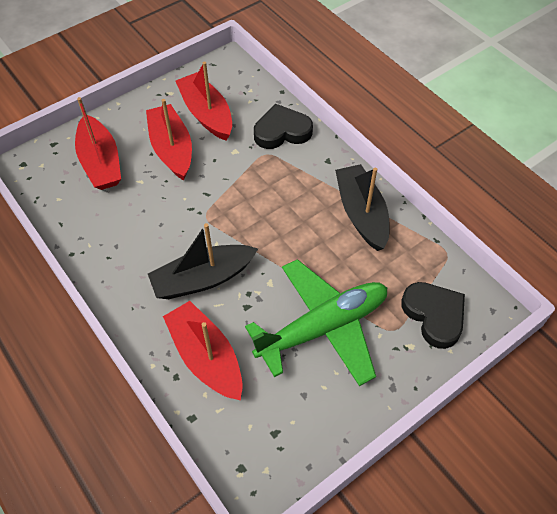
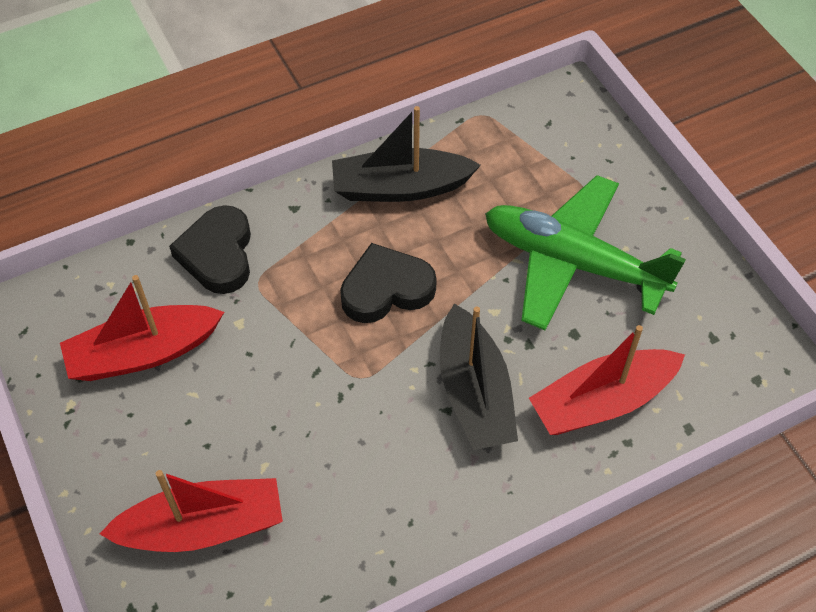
camera: 80 degrees left, 0 degrees up
(172, 149) = (206, 412): red boat -> none
(323, 327) = (573, 262): green plane -> green plane turned 45 degrees counterclockwise
(434, 315) = (570, 148): black heart -> black heart (386, 289)

